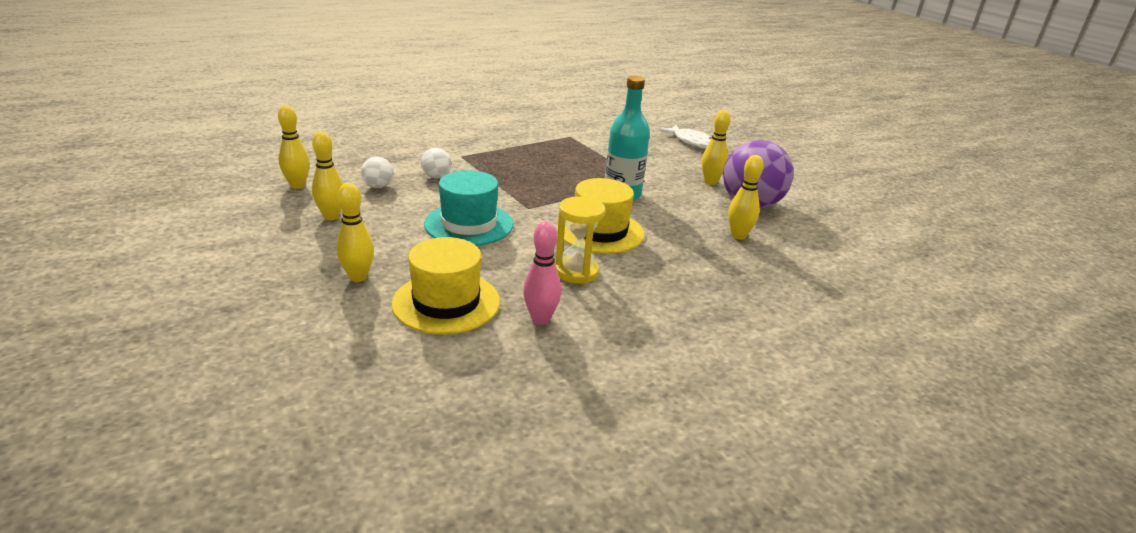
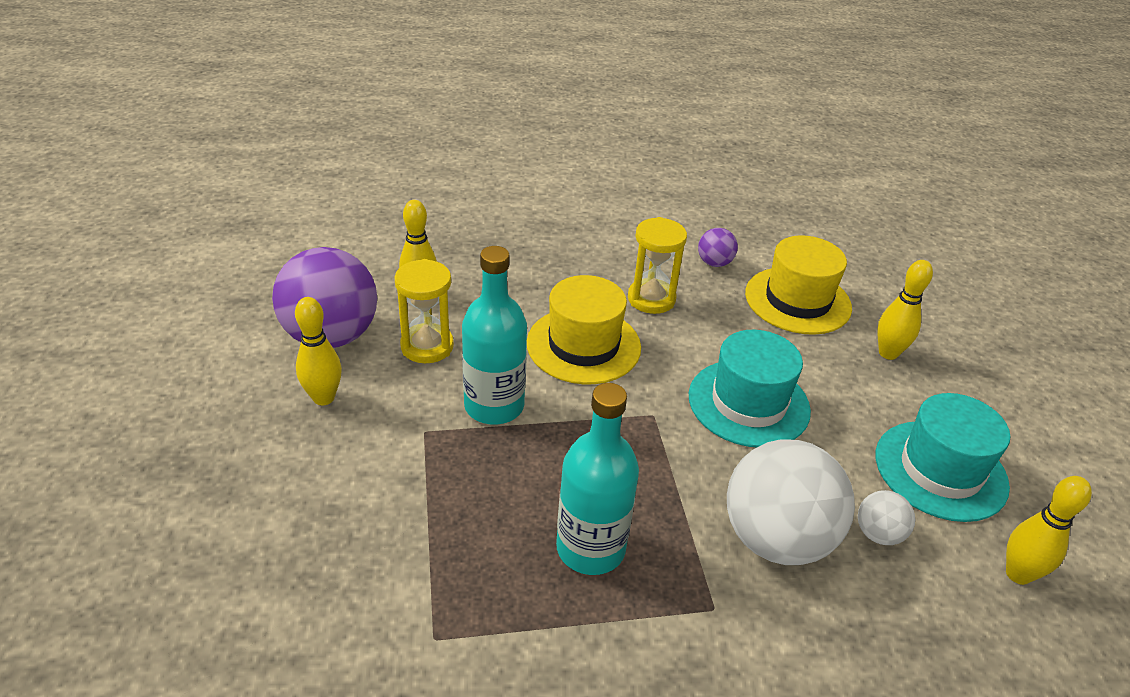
camera: 155 degrees left, 10 degrees up
(331, 216) = (940, 470): yellow bowling pin -> turquoise hat
(436, 176) = (776, 539): white ball -> white ball, size x2.20
(527, 161) = (590, 548): none -> turquoise bottle
(540, 319) = (714, 263): pink bowling pin -> purple ball
(692, 142) = (192, 532): white fish -> none
(693, 211) = (427, 346): none -> yellow hourglass

